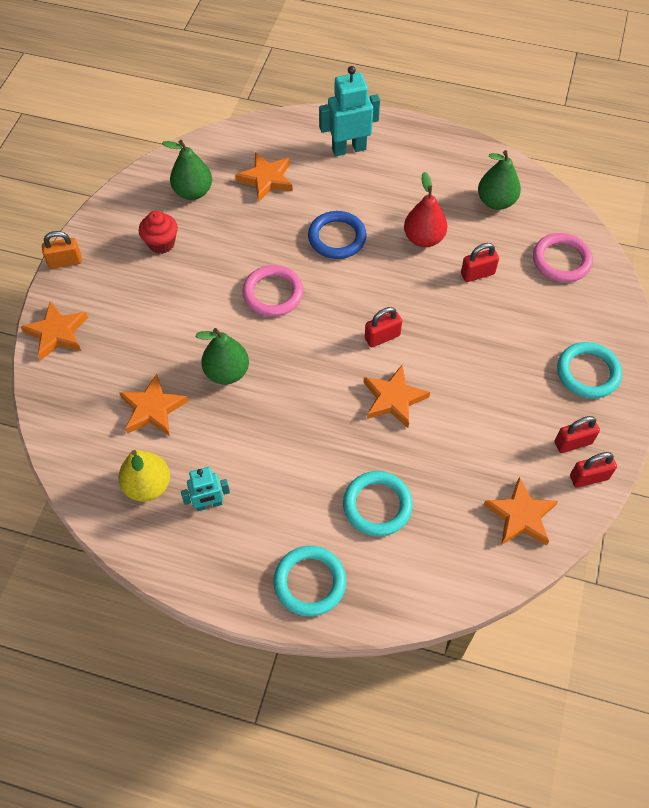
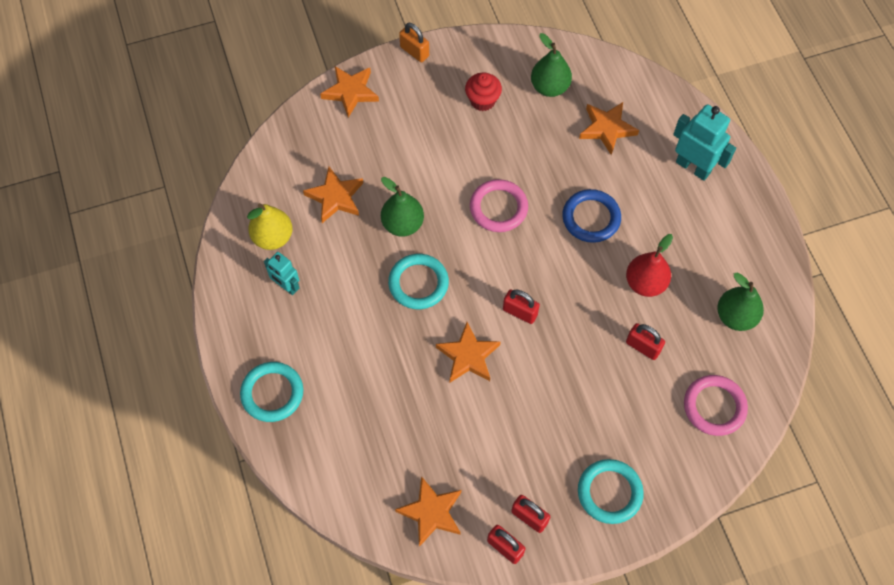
camera: 55 degrees right, 5 degrees up
(377, 505) = (366, 401): turquoise ring -> turquoise ring (418, 283)

